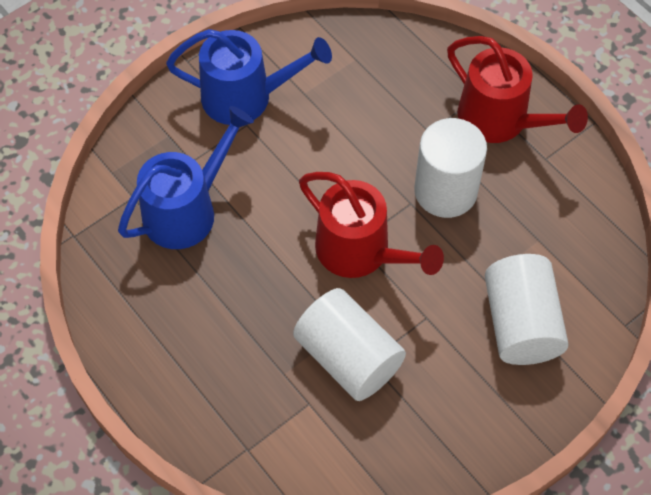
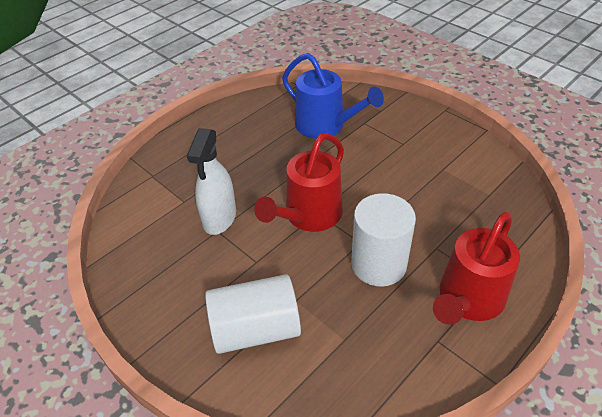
camera: 85 degrees right, 15 degrees down
(246, 97) = (426, 140): blue watering can -> none
(348, 357) = (219, 218): white cylinder -> white spray bottle

